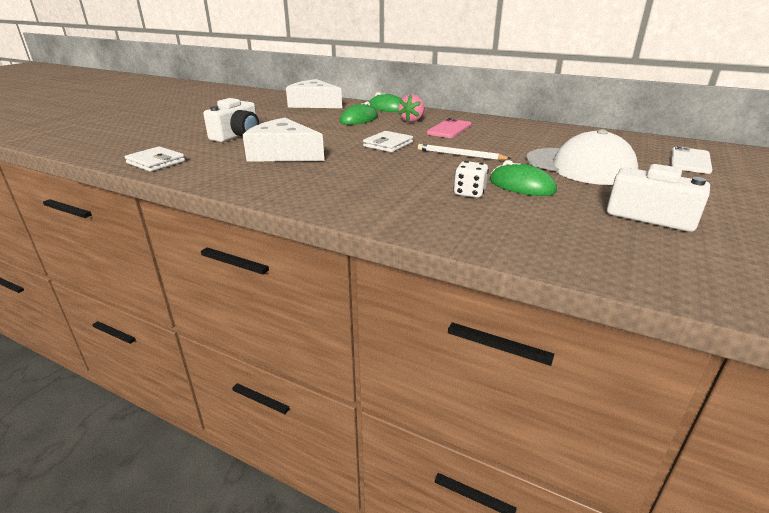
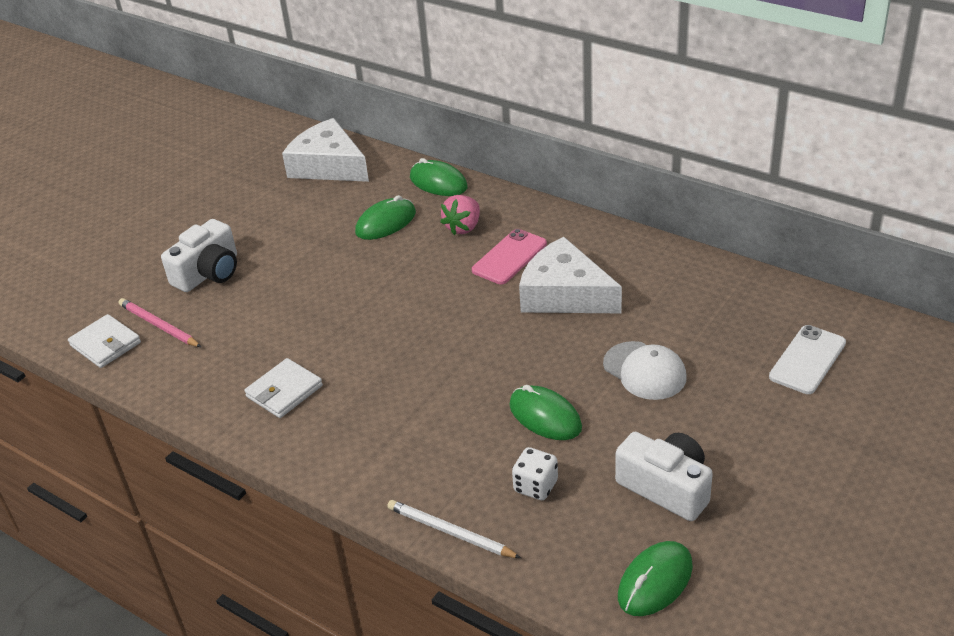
camera: 10 degrees right, 10 degrees up
(199, 154) = (158, 325): none -> pink pencil
(283, 154) = (265, 326): white cheese -> white cheese (564, 294)
(388, 144) = (408, 303): white wallet -> white wallet (284, 391)
(460, 155) = (497, 336): white pencil -> white pencil (450, 532)
(469, 193) = (474, 430): white dice -> white dice (535, 486)
(579, 166) = (644, 371): white cap -> white cap, size x0.63
(697, 268) = (655, 581): none -> green mouse

